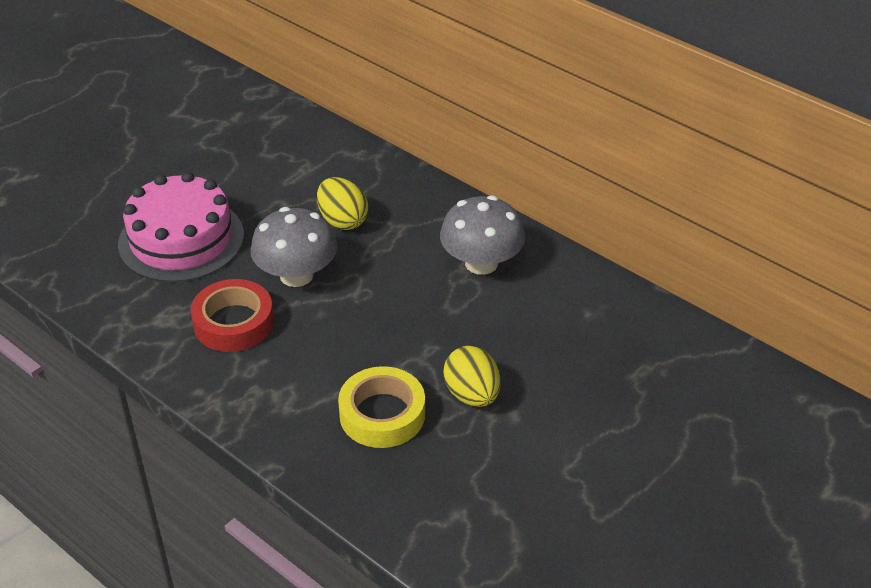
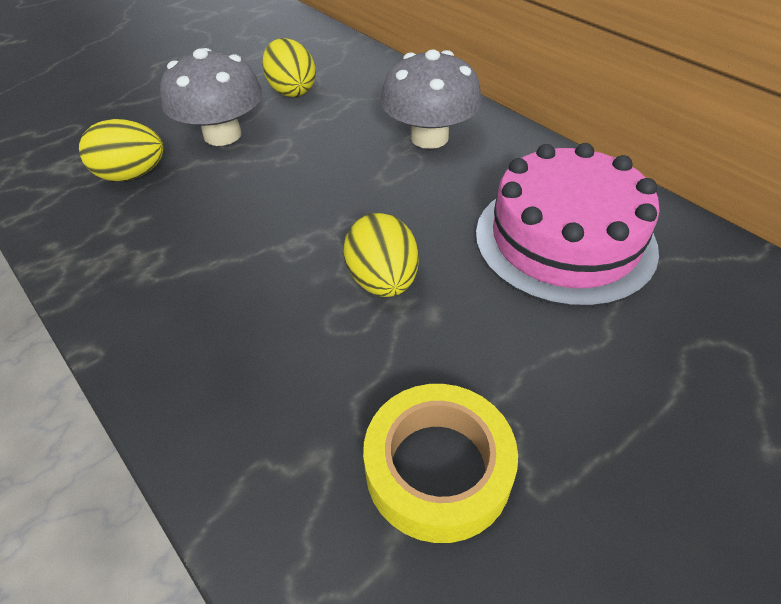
camera: 10 degrees right, 5 degrees up
(181, 239) = (122, 96): pink cake -> pink cake (564, 240)
(233, 323) = (132, 175): red tape -> yellow egg
(382, 414) = (259, 294): yellow tape -> yellow tape (438, 468)

